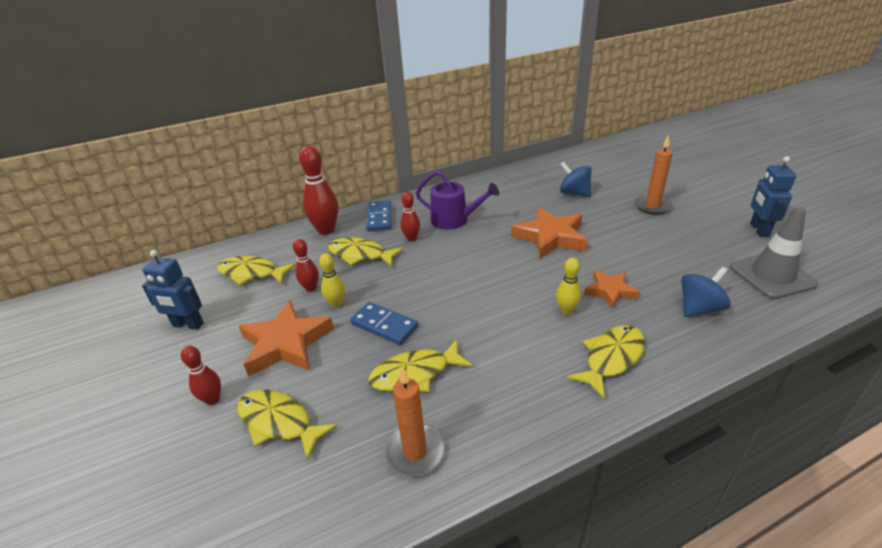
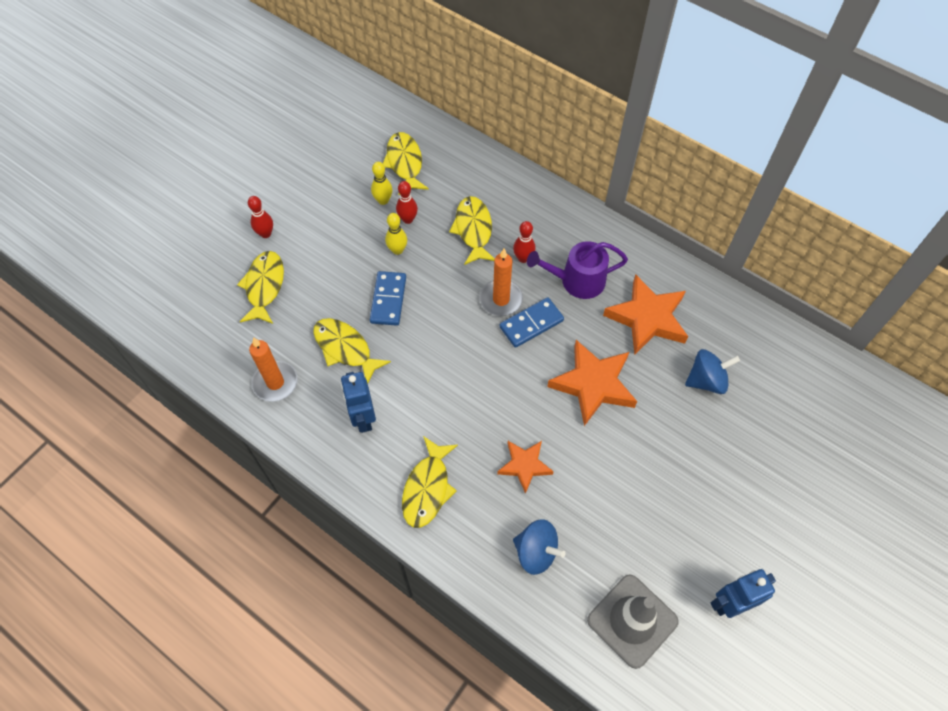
camera: 60 degrees right, 25 degrees up
(188, 325) = (325, 164): blue robot -> blue robot (363, 418)
(286, 343) = (336, 243): orange star -> orange star (647, 318)
(326, 230) = (498, 178): red bowling pin -> none
(379, 218) = (543, 211): blue domino -> blue domino (531, 324)
(454, 220) = (577, 281): purple watering can -> purple watering can turned 90 degrees clockwise
(566, 310) = (476, 435): yellow bowling pin -> yellow bowling pin (383, 200)
(574, 193) = (706, 380): blue spinning top -> blue spinning top turned 60 degrees clockwise
(611, 358) = (427, 488): yellow fish -> yellow fish turned 90 degrees clockwise
(652, 206) = (722, 474): orange candle -> orange candle (501, 299)

